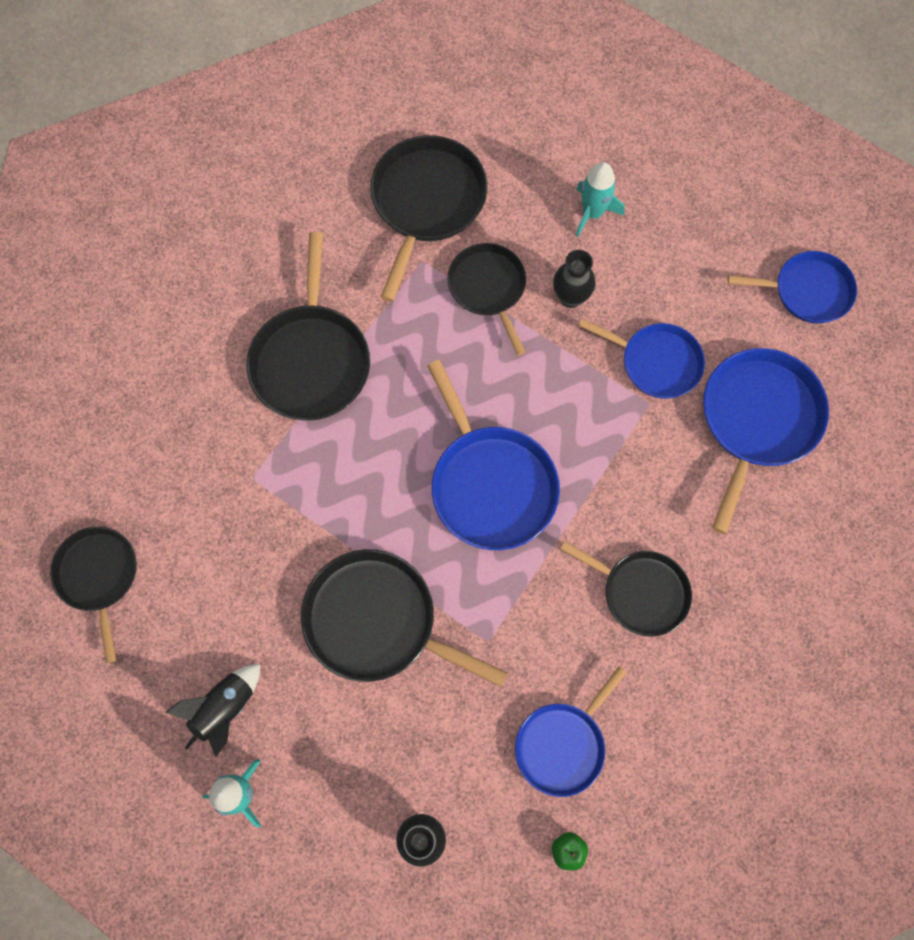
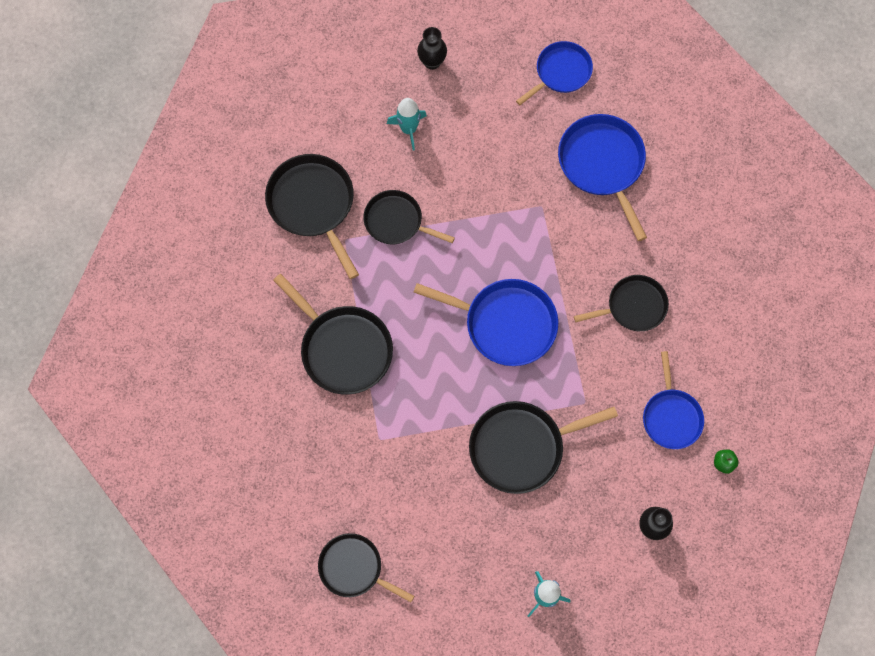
camera: 45 degrees left, 0 degrees up
(225, 709) = (492, 565): black rocket -> none
(570, 297) = (444, 186): black vase -> black vase (432, 62)
(656, 362) = (523, 181): blue pan -> none

